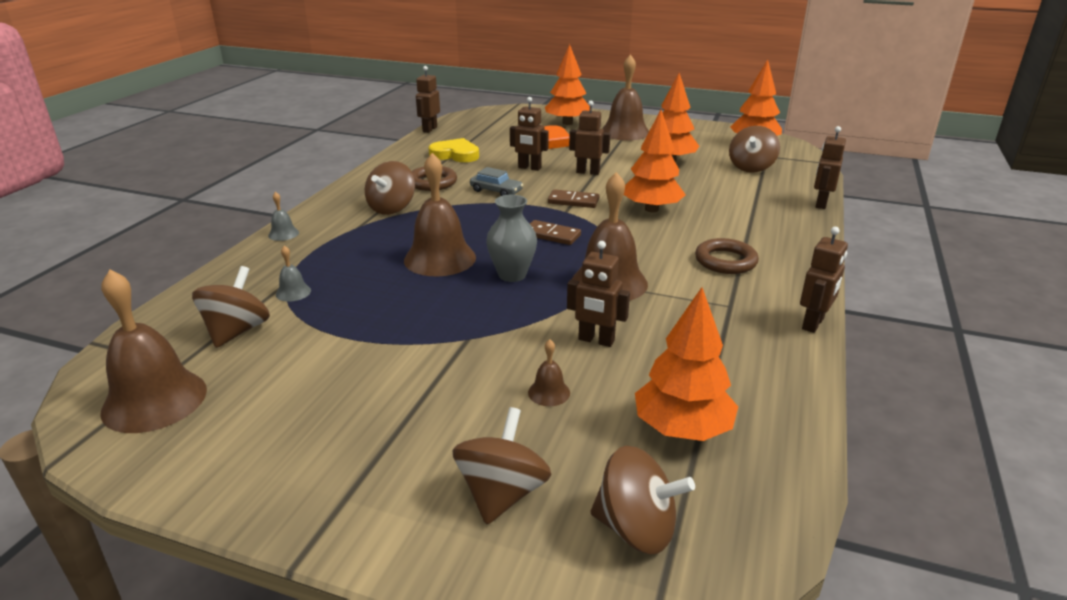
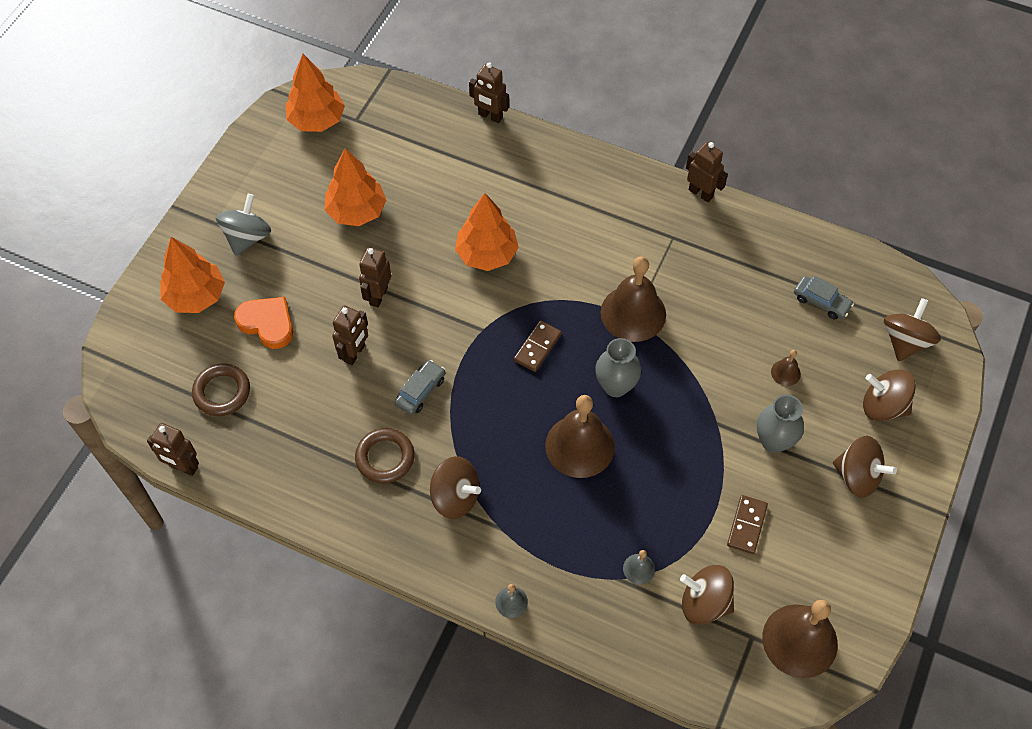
camera: 85 degrees left, 30 degrees up
(441, 381) = (773, 441): none -> grey vase
(455, 154) = (294, 433): yellow heart -> none
(573, 201) = (458, 320): brown domino -> brown domino (747, 525)
(596, 340) = (721, 335): brown robot -> none
(625, 132) = (247, 237): brown bell -> grey spinning top
(682, 429) = (821, 302): orange tree -> grey car
(725, 261) = (600, 221): brown ring -> brown ring (222, 392)
(751, 168) = (390, 143): brown spinning top -> brown spinning top (857, 476)

